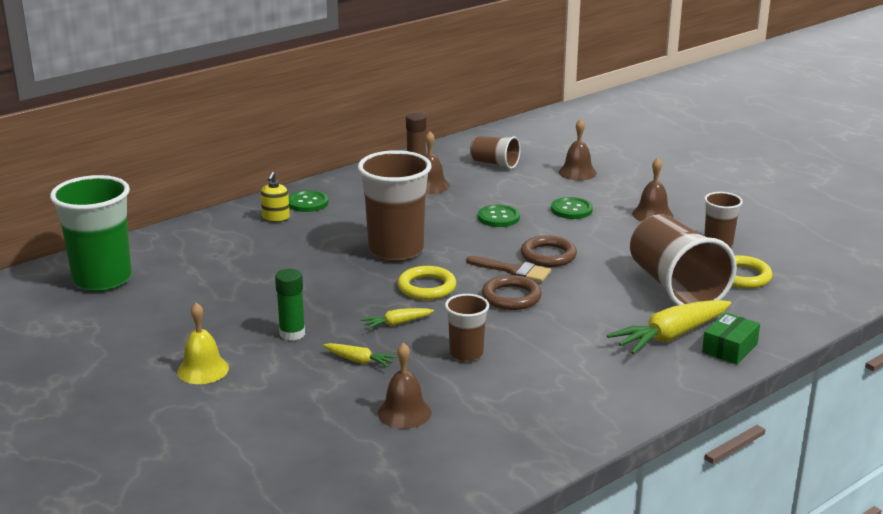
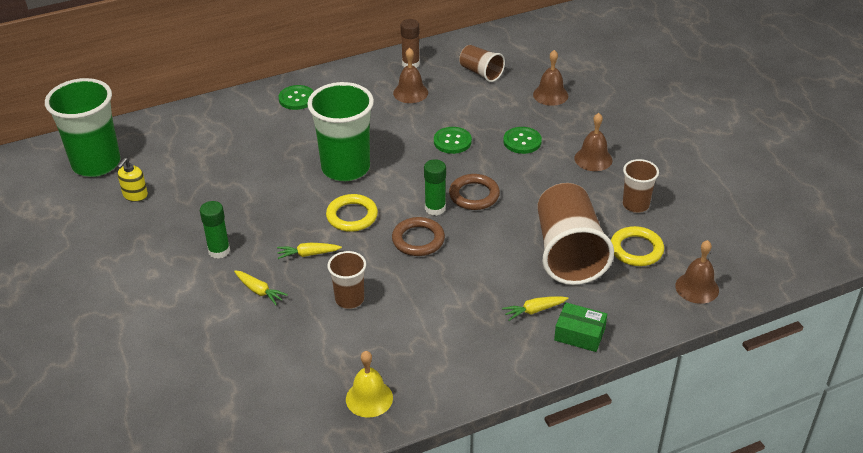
camera: 15 degrees right, 15 degrees up
(203, 370) = (133, 278): yellow bell -> yellow bell (369, 398)
(276, 218) = (262, 113): yellow soap dispenser -> yellow soap dispenser (135, 195)
(396, 250) = (345, 168): brown cup -> green cup
(404, 412) = (269, 355): brown bell -> brown bell (697, 288)
(513, 270) = (435, 208): brown brush -> green glue stick
(670, 336) = (534, 310): yellow carrot -> yellow carrot, size x0.51
(729, 348) = (579, 334): green box -> green box turned 60 degrees clockwise

